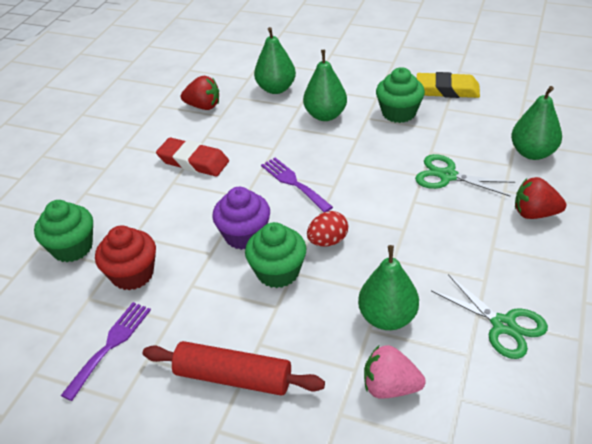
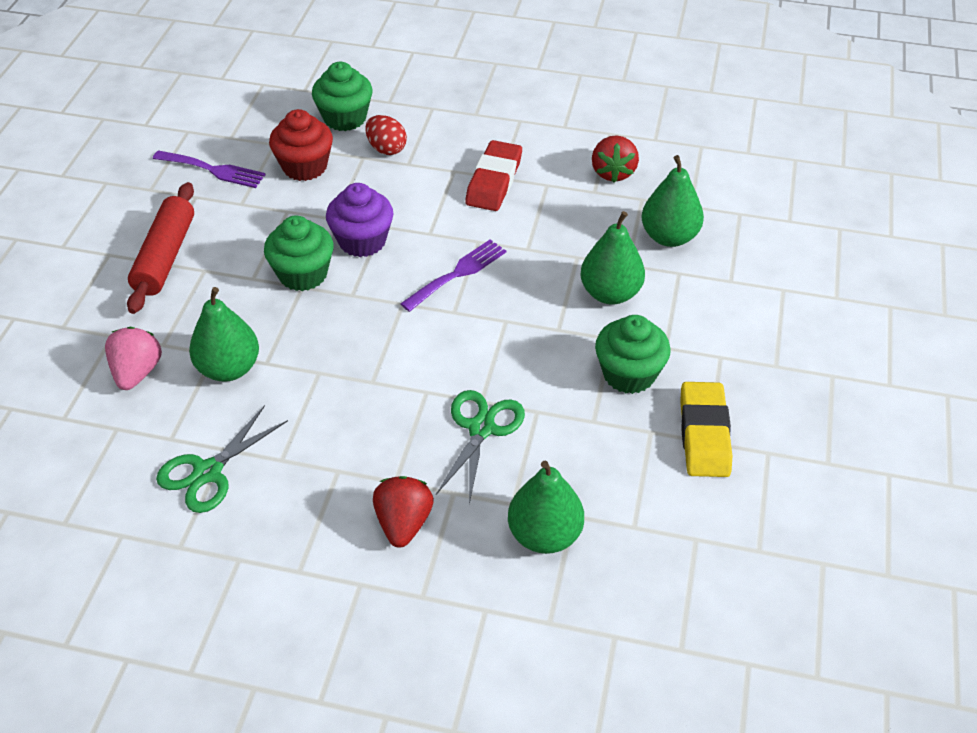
camera: 80 degrees right, 5 degrees up
(328, 241) = (351, 312): red egg -> red egg (386, 149)

